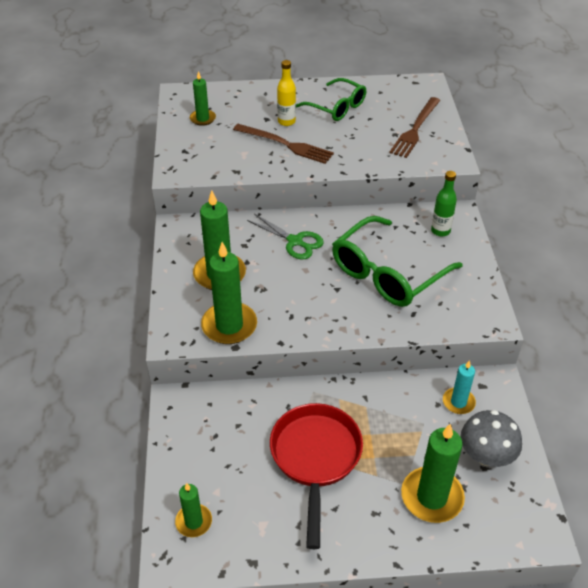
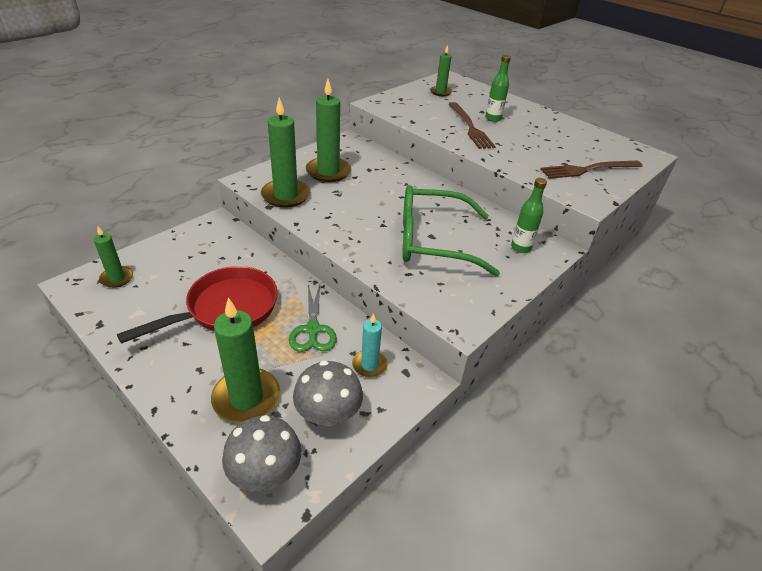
camera: 45 degrees right, 5 degrees down
(286, 121) = (493, 119): yellow bottle -> green bottle
(295, 241) = (403, 187): green scissors -> green scissors (313, 330)
(337, 107) = (545, 130): green glasses -> none
(511, 522) = (265, 472): none -> grey mushroom

